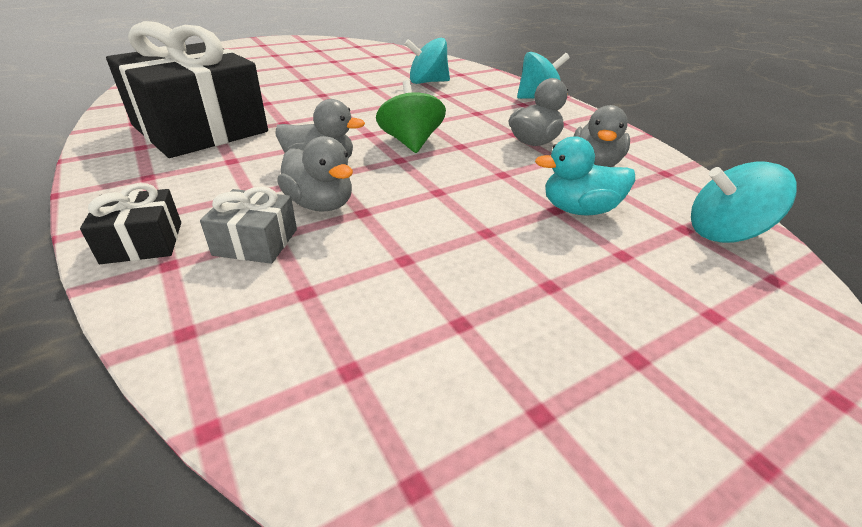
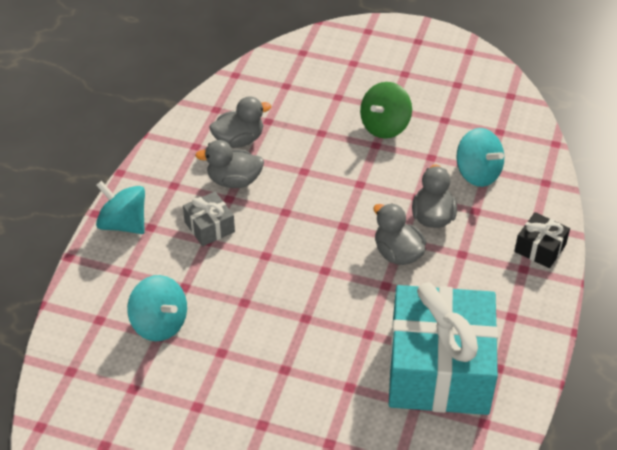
camera: 130 degrees left, 10 degrees up
(200, 129) = (439, 368): black gift -> turquoise gift
(256, 242) = (487, 211): grey gift -> grey gift (209, 227)
(411, 143) = (312, 237): green spinning top -> green spinning top (385, 126)
(579, 210) = (311, 124): turquoise duck -> none
(724, 233) = (275, 73): turquoise spinning top -> turquoise spinning top (477, 173)

